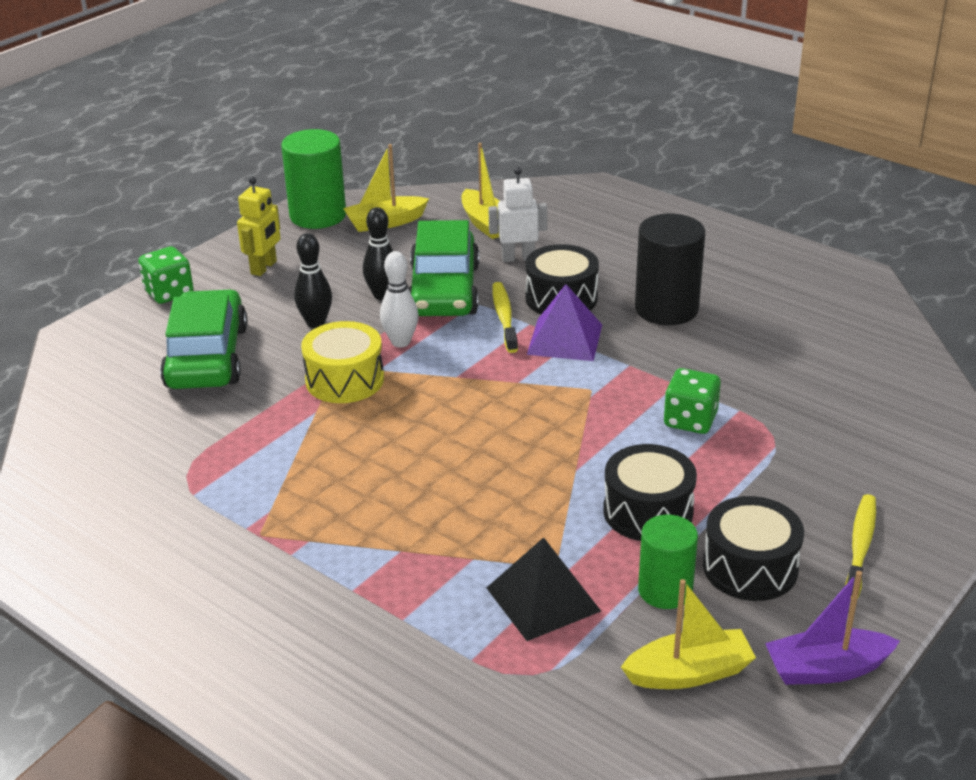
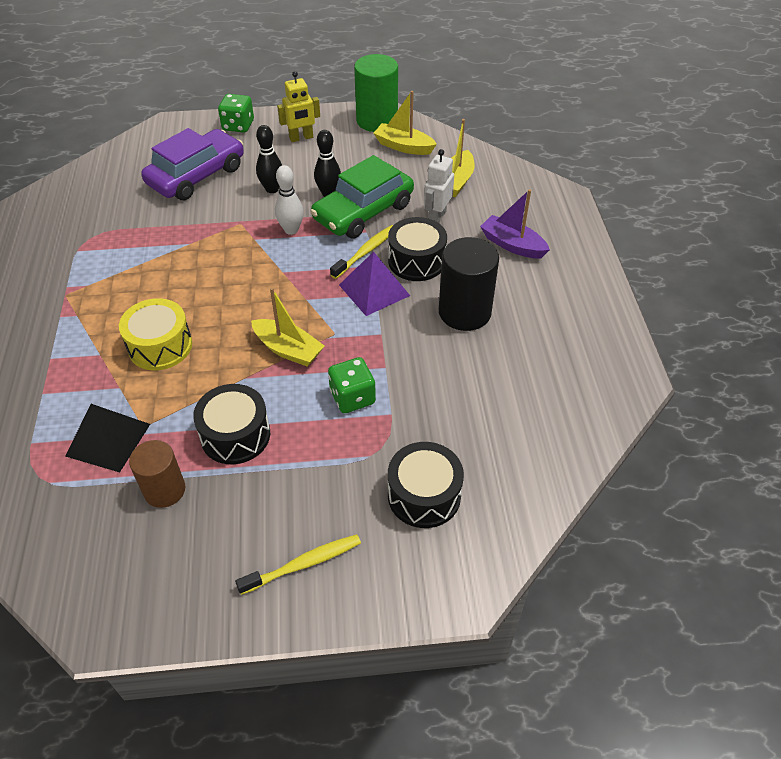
camera: 45 degrees right, 15 degrees up
(207, 357) = (196, 176): green car -> purple car
(344, 380) = (231, 234): yellow drum -> yellow drum (160, 346)
(518, 258) = (437, 217): white robot -> white robot turned 105 degrees counterclockwise
(665, 590) = (164, 490): green cylinder -> brown cylinder
(689, 673) = (95, 549): yellow boat -> yellow boat (288, 350)
(750, 567) = (225, 518): black drum -> black drum (424, 495)
(826, 669) = (155, 618): purple boat -> purple boat (512, 245)

